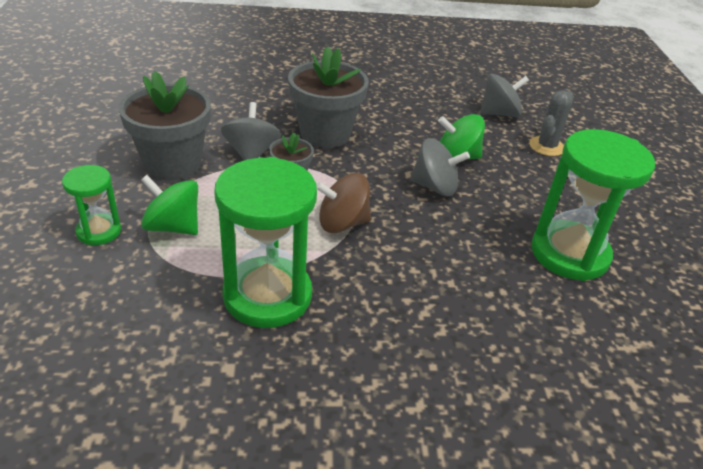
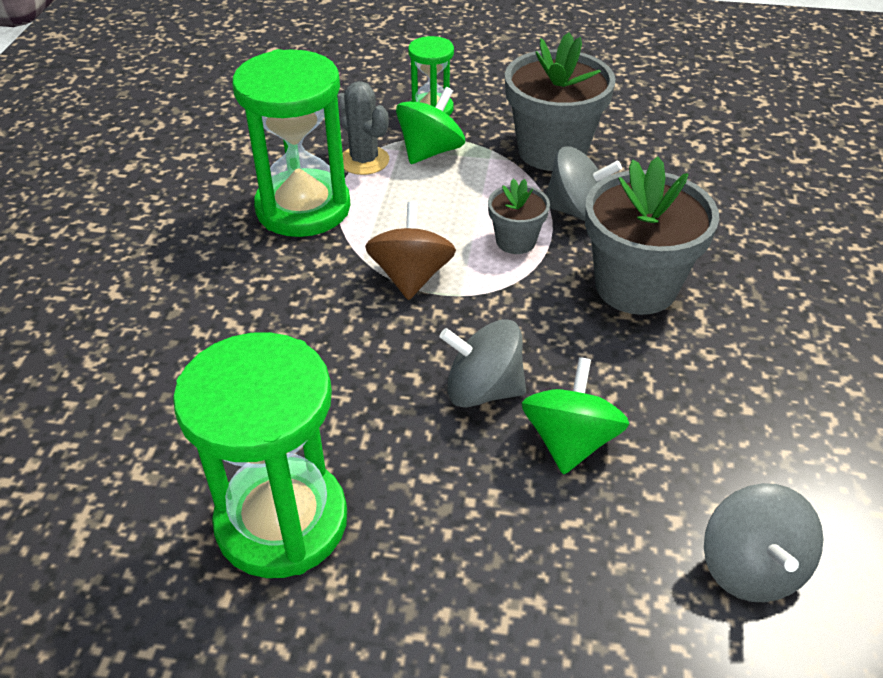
camera: 105 degrees right, 5 degrees up
(435, 187) = (482, 390): grey spinning top -> grey spinning top turned 75 degrees clockwise
(546, 146) = (614, 617): grey cactus -> grey cactus (364, 160)

